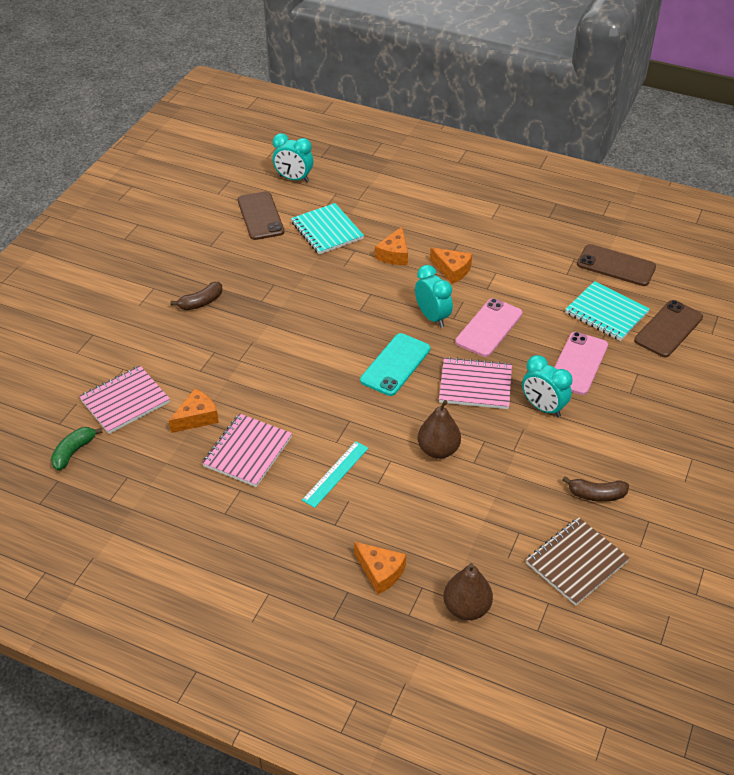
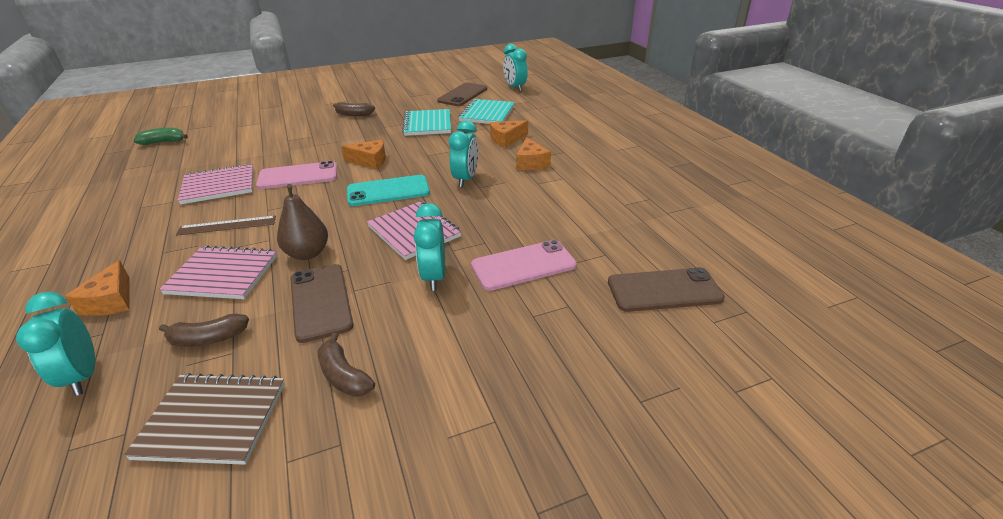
camera: 45 degrees right, 10 degrees down
(125, 401) = (229, 135): pink notebook -> pink notebook (223, 274)
(196, 417) = (237, 157): orange cheese -> orange cheese (370, 161)
(335, 474) = (227, 225): turquoise ruler -> brown ruler
(466, 608) = (83, 376): brown pear -> turquoise clock
(489, 328) = (494, 205): pink phone -> pink phone (298, 176)
(491, 538) = (208, 339): none -> brown banana
(606, 313) = (616, 246): turquoise notebook -> turquoise notebook (427, 124)
(616, 266) = (683, 220): brown phone -> brown phone (320, 302)

